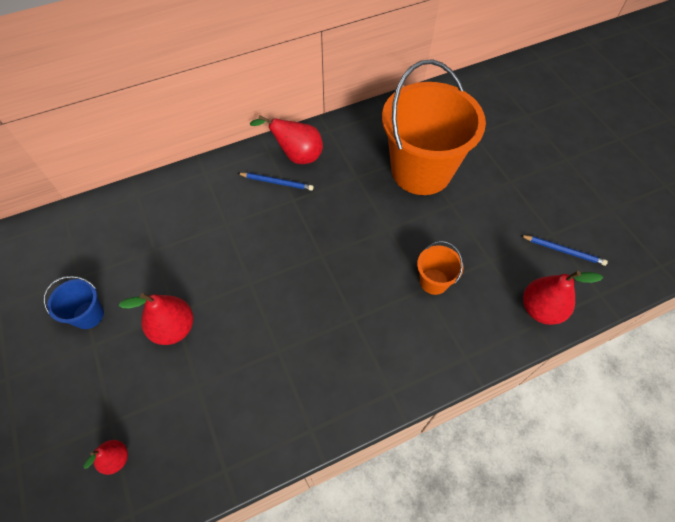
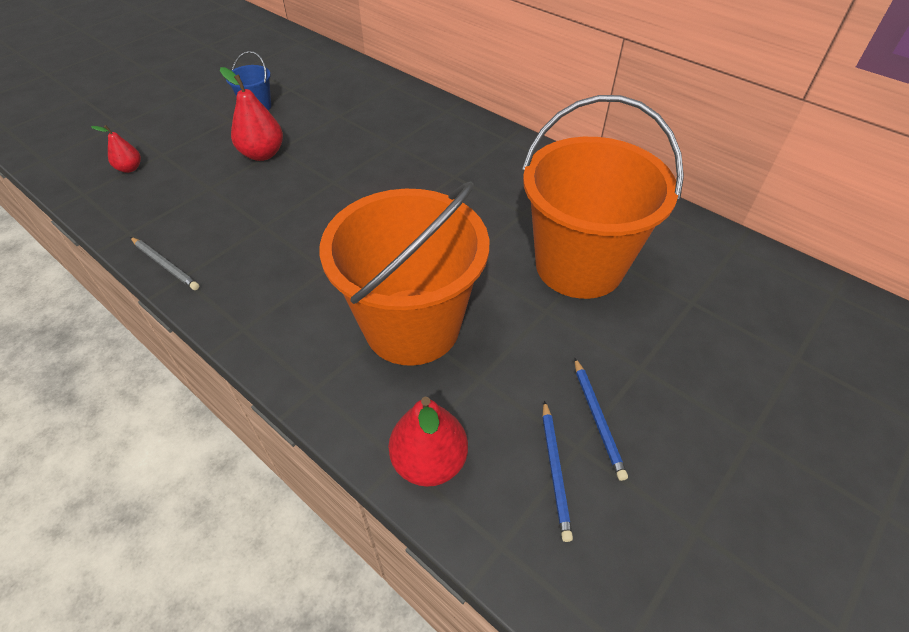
camera: 65 degrees right, 10 degrees down
(277, 182) = (469, 158): blue pencil -> blue pencil (598, 419)
(288, 442) = (165, 265): none -> grey pencil
(297, 156) = (516, 160): red pear -> none
(434, 281) = (412, 326): orange bucket -> orange bucket, size x2.38

